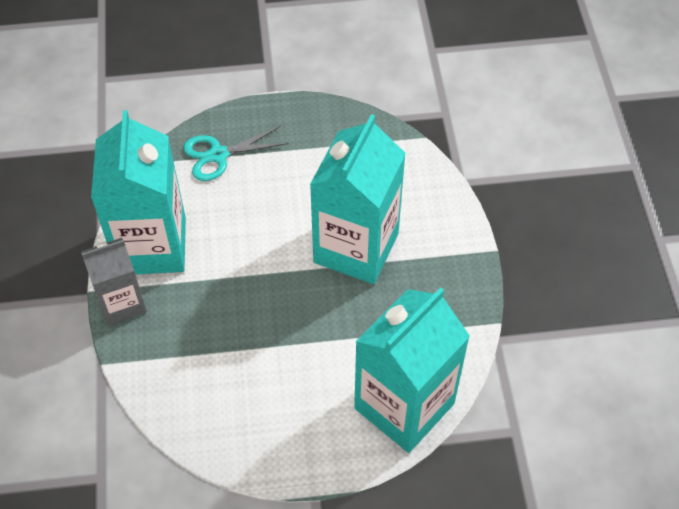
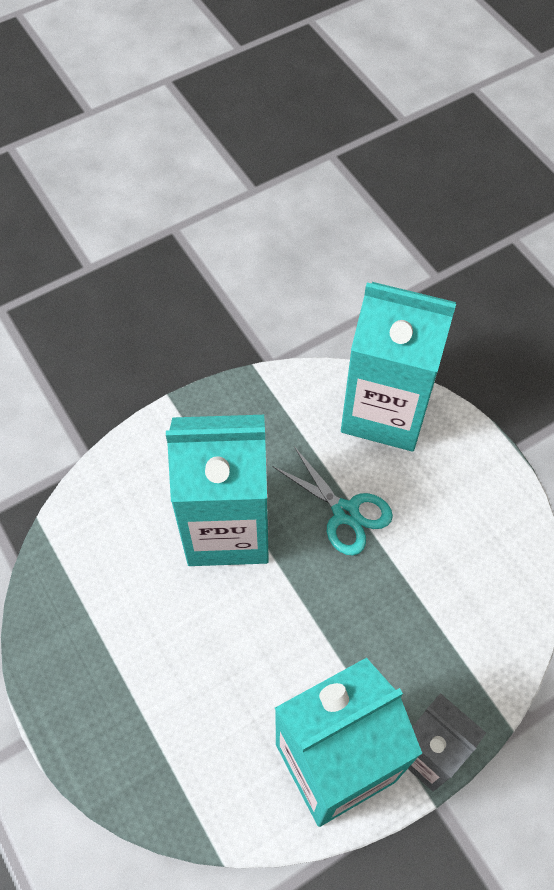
camera: 115 degrees left, 5 degrees up
(218, 155) = (161, 754): turquoise scissors -> turquoise scissors (345, 513)

